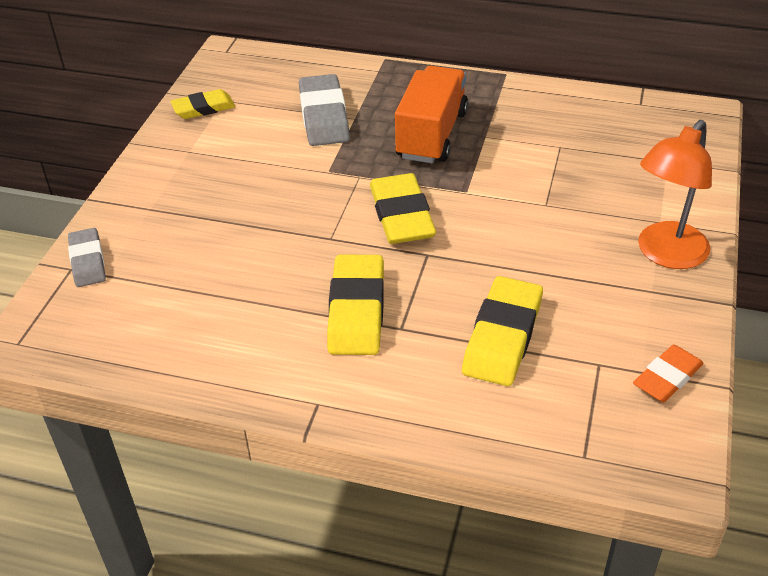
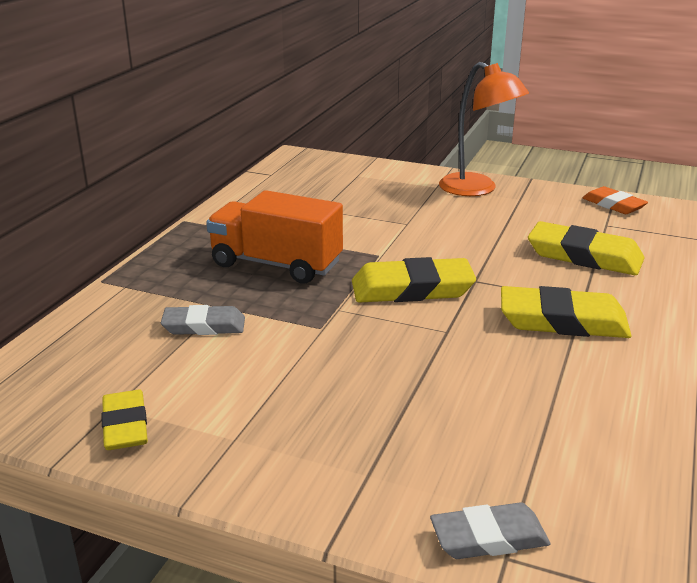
camera: 85 degrees left, 15 degrees down
(324, 116) = (204, 326): grey eraser -> grey eraser, size x0.63

